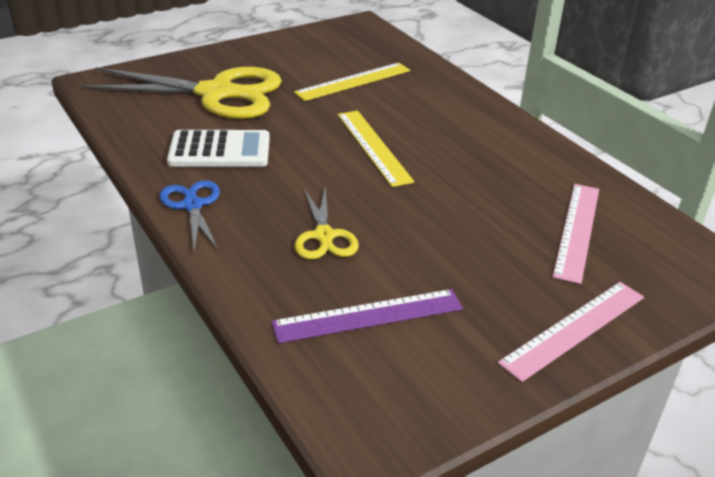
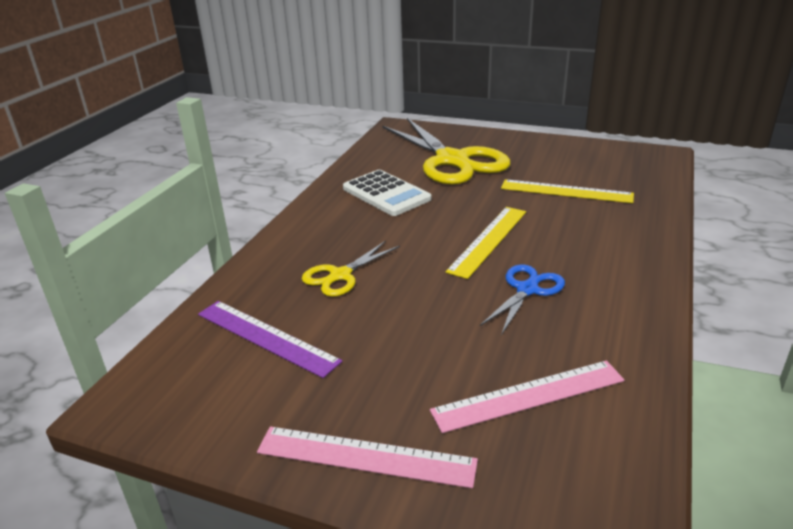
camera: 55 degrees right, 5 degrees down
(192, 205) = (310, 216): blue scissors -> blue scissors (527, 290)

